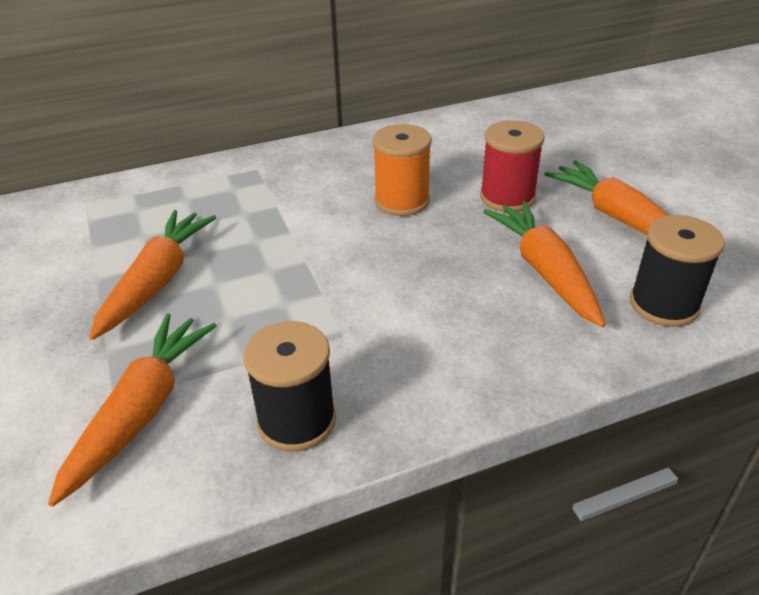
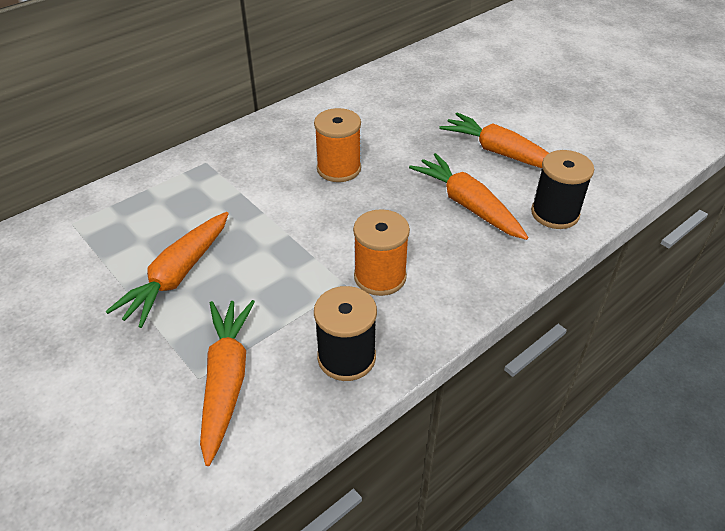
camera: 20 degrees left, 5 degrees up
(158, 281) = (177, 276): orange carrot -> orange carrot turned 150 degrees counterclockwise
(389, 333) = (380, 277): none -> orange spool
(507, 197) = (416, 151): red spool -> none

